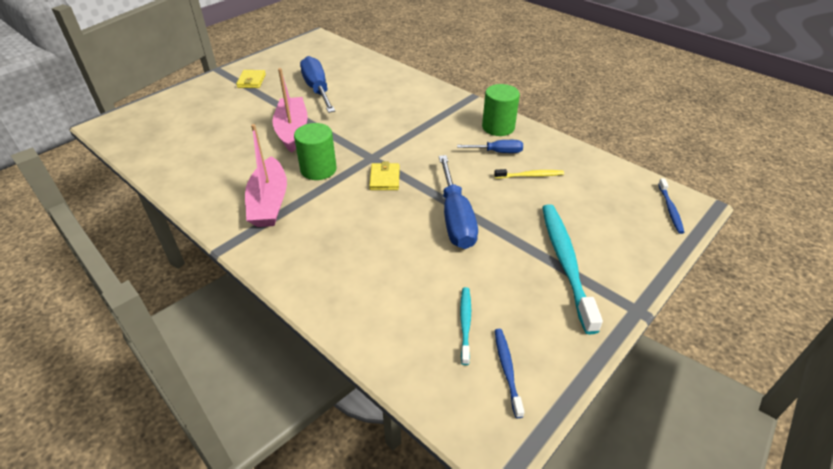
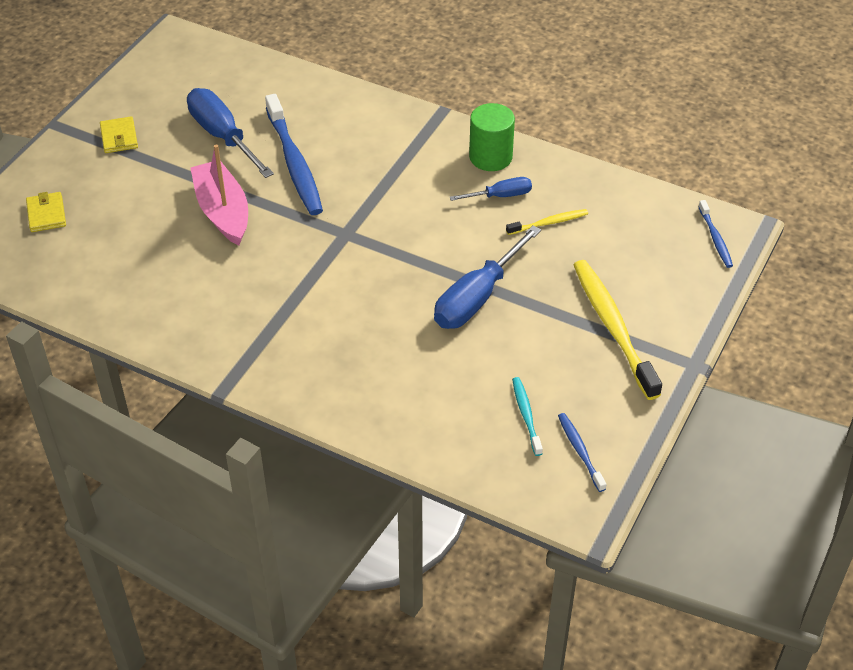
camera: 15 degrees left, 5 degrees up
(269, 202) = (248, 321): pink boat -> none
(318, 169) = (286, 264): green cylinder -> none
(356, 110) = (294, 163): none -> blue toothbrush
(384, 179) = (375, 261): yellow wallet -> yellow wallet (46, 214)
(455, 218) = (477, 297): blue screwdriver -> blue screwdriver turned 60 degrees clockwise
(565, 262) = (613, 327): turquoise toothbrush -> yellow toothbrush

